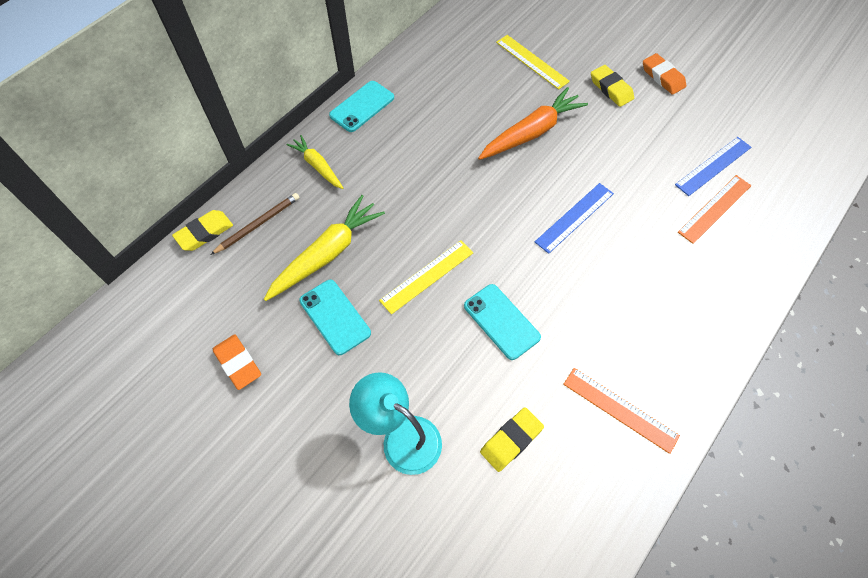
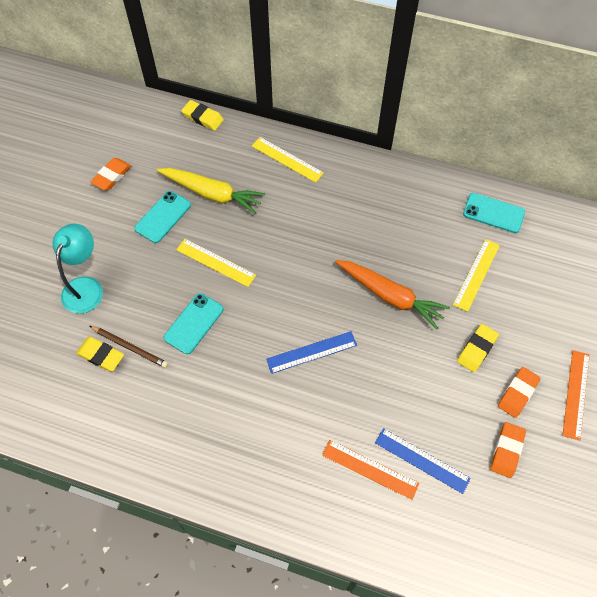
camera: 70 degrees right, 0 degrees up
(258, 224) = (221, 144): brown pencil -> brown pencil (130, 347)
(317, 166) = (287, 159): yellow carrot -> yellow ruler
(362, 106) = (359, 166): turquoise phone -> turquoise phone (493, 213)
(574, 217) = (311, 352): blue ruler -> blue ruler turned 45 degrees counterclockwise
(620, 409) = (145, 425): orange ruler -> orange ruler (576, 394)
(715, 103) = (506, 451): none -> orange eraser

